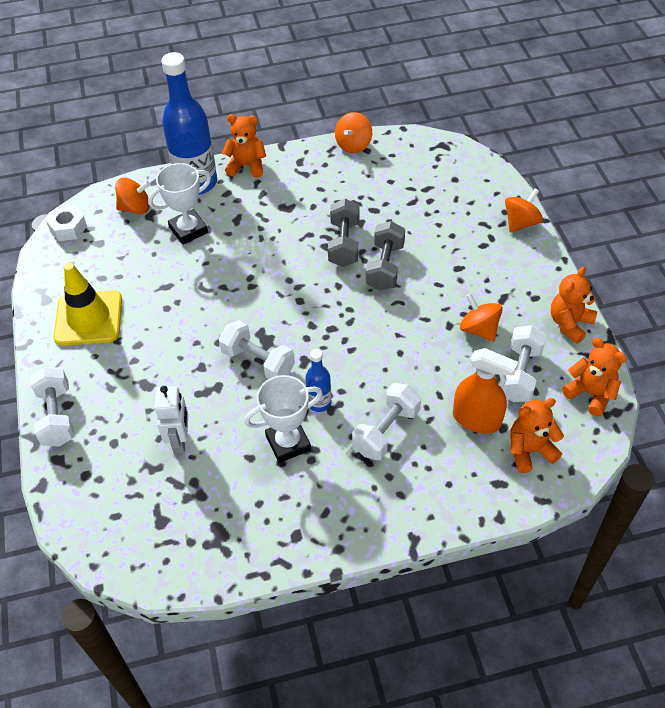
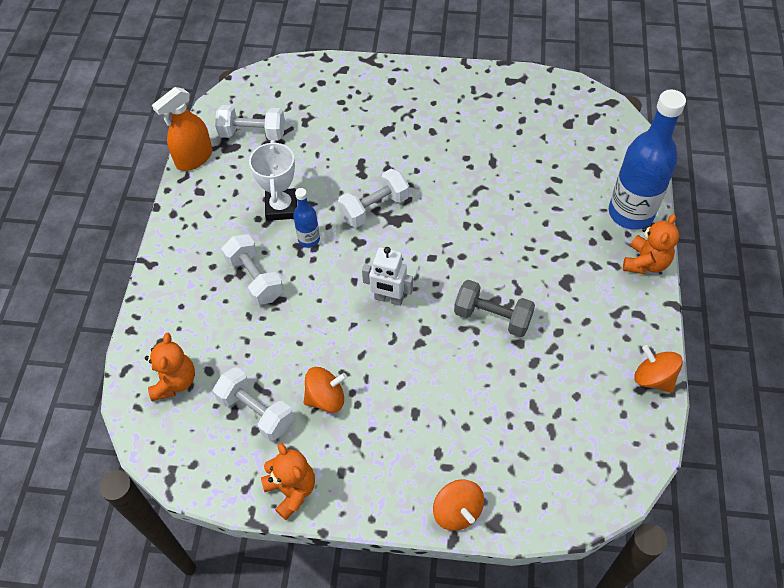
camera: 110 degrees right, 5 degrees up
(57, 416) = (383, 73): white dumbbell -> white dumbbell (252, 133)
(68, 228) = (596, 106): white nut -> none
(88, 318) = (476, 105): yellow traffic cone -> none
(135, 208) = (608, 158): orange spinning top -> none
(180, 440) = (321, 140): white robot -> white robot (389, 299)
(188, 230) = (561, 192): white trophy -> none
(385, 267) = (445, 343): grey dumbbell -> none
(477, 419) = (228, 352): orange spray bottle -> orange spray bottle (194, 158)
(590, 394) = (201, 465): orange teddy bear -> none

